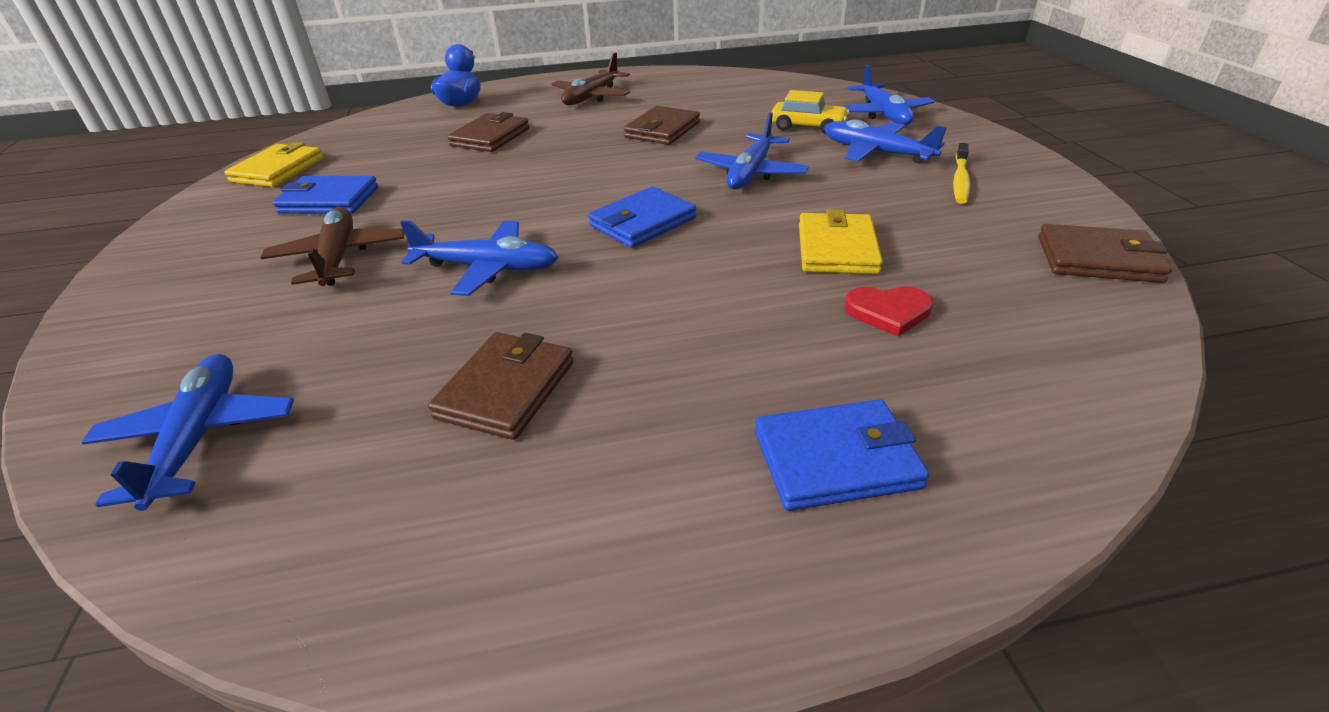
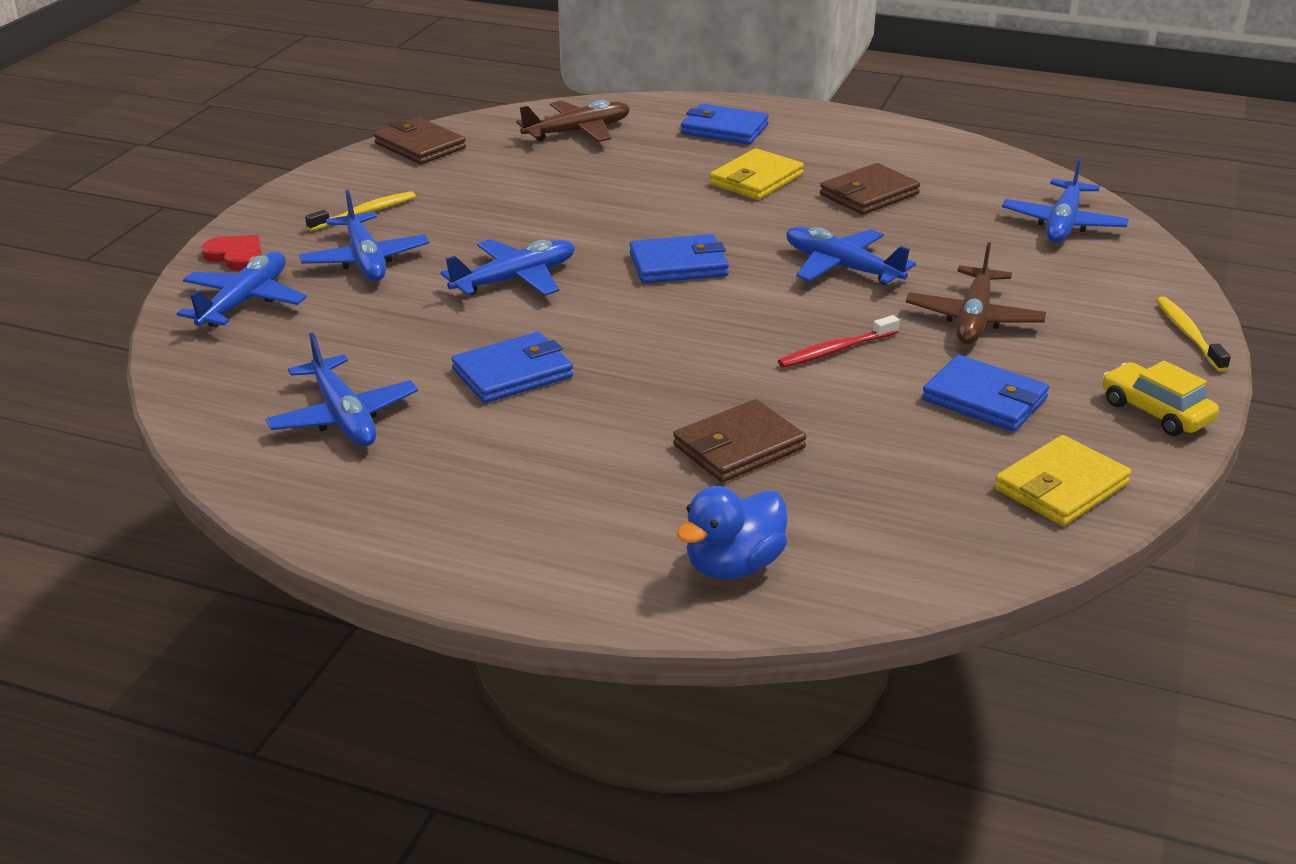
camera: 150 degrees left, 5 degrees down
(104, 308) = (1188, 334): none -> yellow toothbrush
(457, 199) = (835, 350): none -> red toothbrush
(592, 97) = (512, 493): brown plane -> brown plane (577, 132)
(662, 130) = (512, 373): brown wallet -> blue wallet
(718, 95) = (343, 416): none -> blue plane
(808, 127) = (354, 315): yellow car -> yellow car (1155, 412)
(837, 249) = (563, 199): yellow wallet -> yellow wallet (756, 179)
(888, 312) = (600, 162): red heart -> red heart (236, 255)

